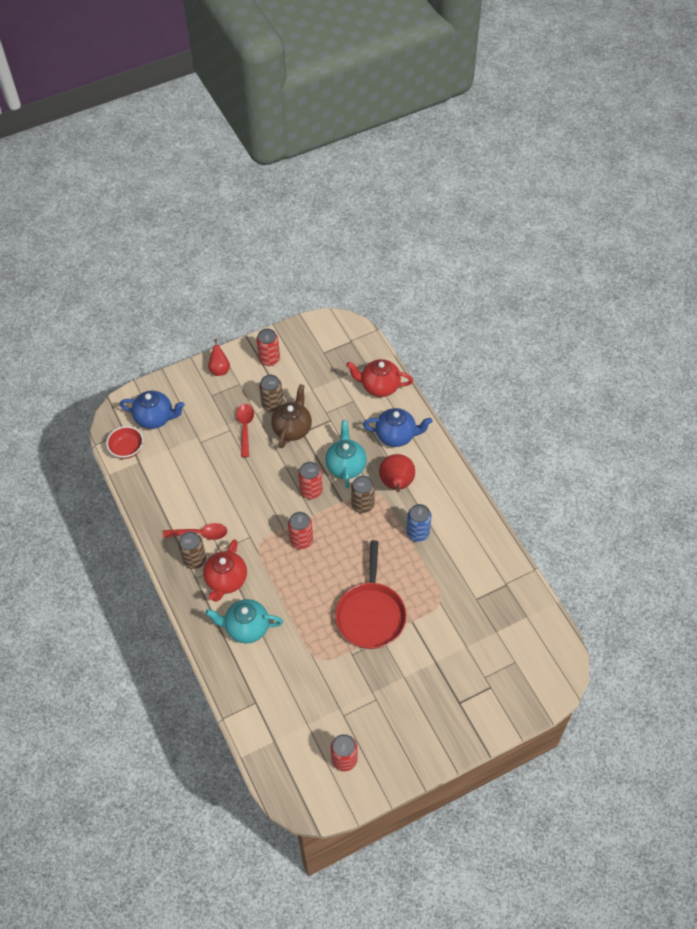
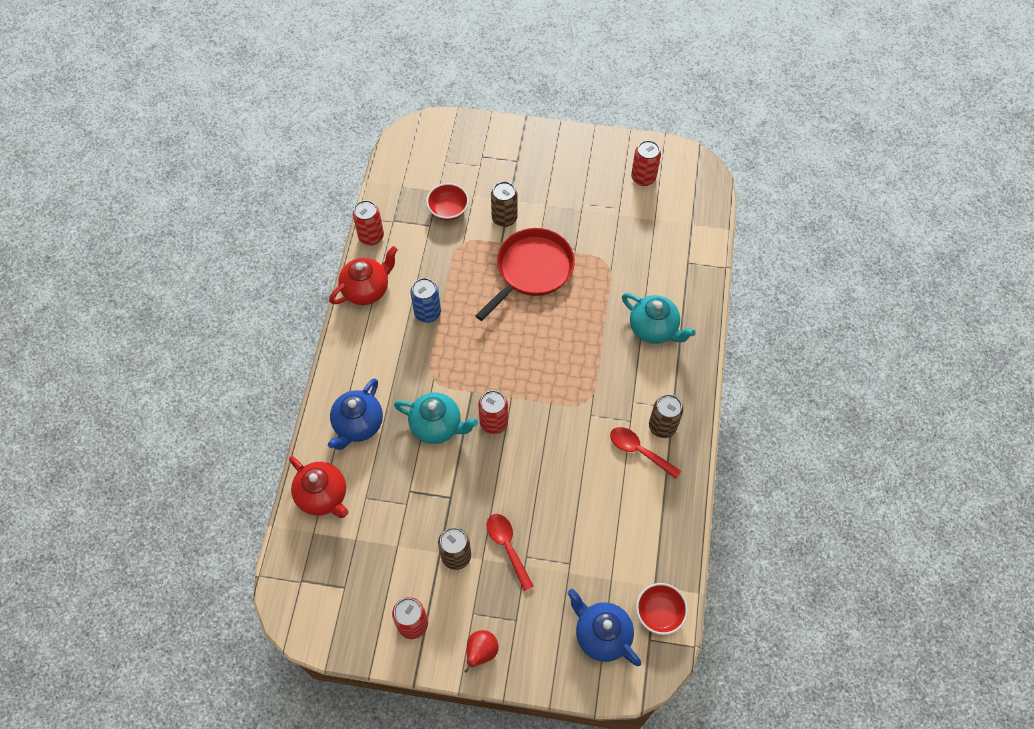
camera: 145 degrees left, 5 degrees up
(226, 580) = (644, 385): red teapot -> red teapot (366, 290)
(245, 428) = (507, 547): red spoon -> red spoon turned 120 degrees clockwise
(292, 428) = (457, 509): brown teapot -> none
(301, 540) = (542, 377): red can -> red can (371, 236)
(346, 466) = (437, 426): turquoise teapot -> turquoise teapot turned 105 degrees counterclockwise
(362, 505) = (455, 374): brown can -> brown can (504, 218)
(396, 435) = (358, 425): blue teapot -> blue teapot turned 105 degrees counterclockwise
(396, 484) = (404, 373): red pear -> none
(474, 621) = (448, 210): none -> red bowl

